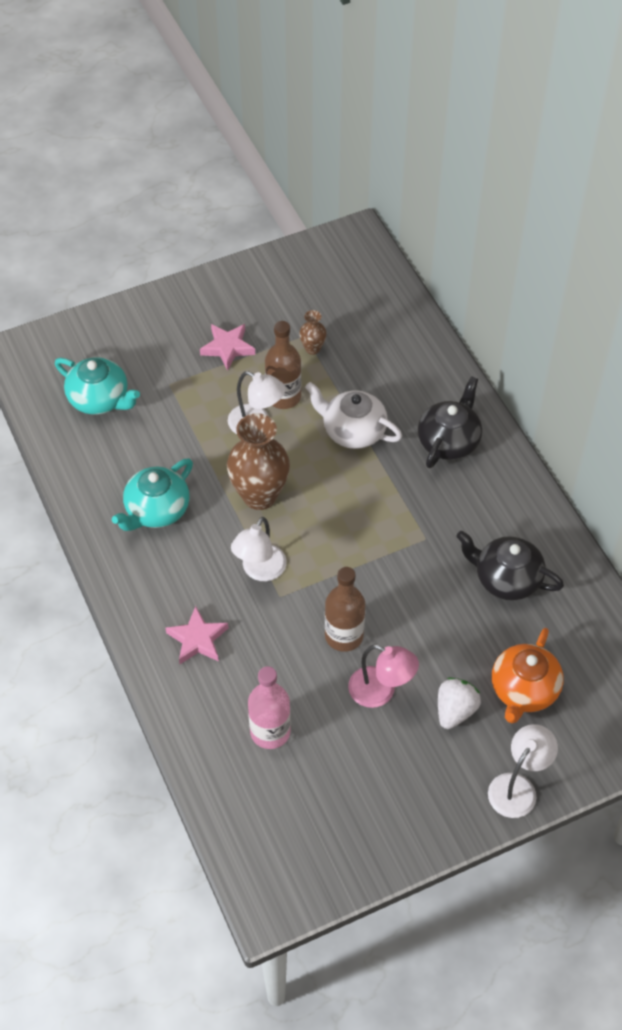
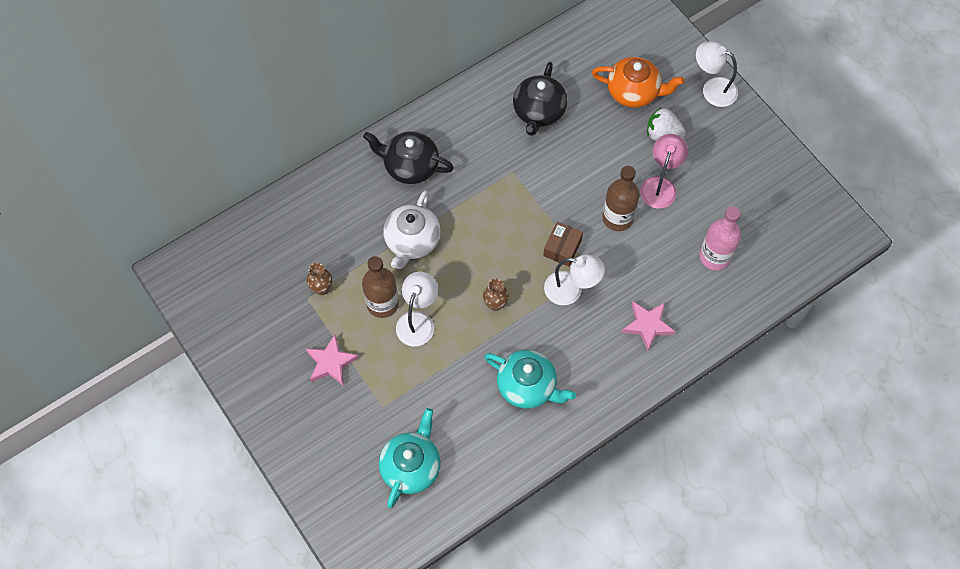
camera: 100 degrees left, 10 degrees up
(259, 496) = (495, 304): brown vase -> brown vase, size x0.47
(315, 571) = (562, 248): none -> brown box

